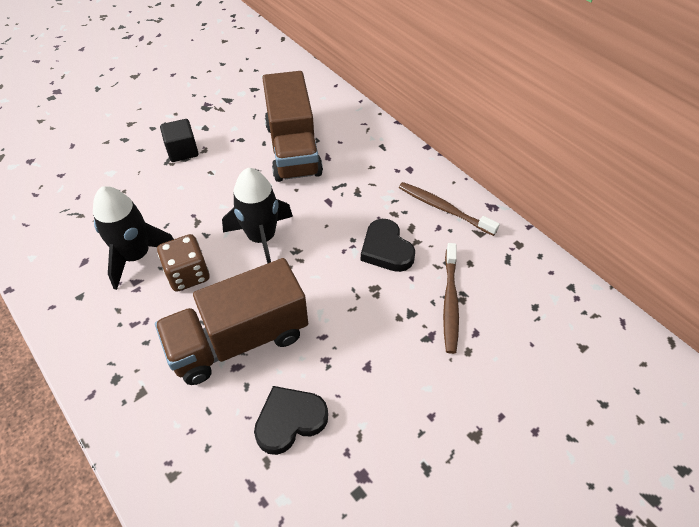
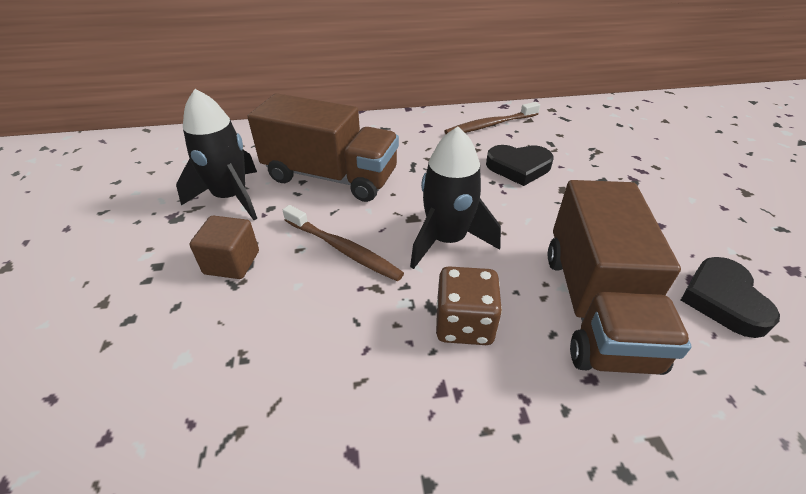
camera: 60 degrees left, 10 degrees down
(136, 256) = (391, 373): black rocket -> black rocket (231, 197)
(182, 151) = (232, 262): black cube -> brown cube
(450, 301) = (598, 157): brown toothbrush -> brown toothbrush (343, 249)

